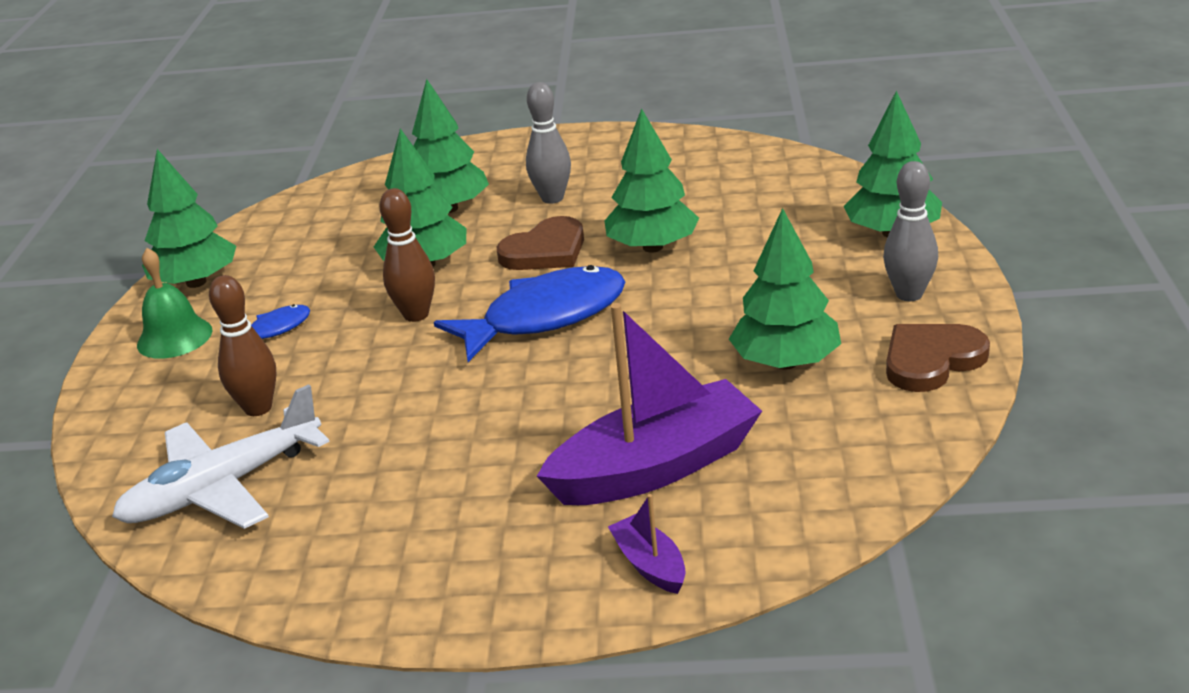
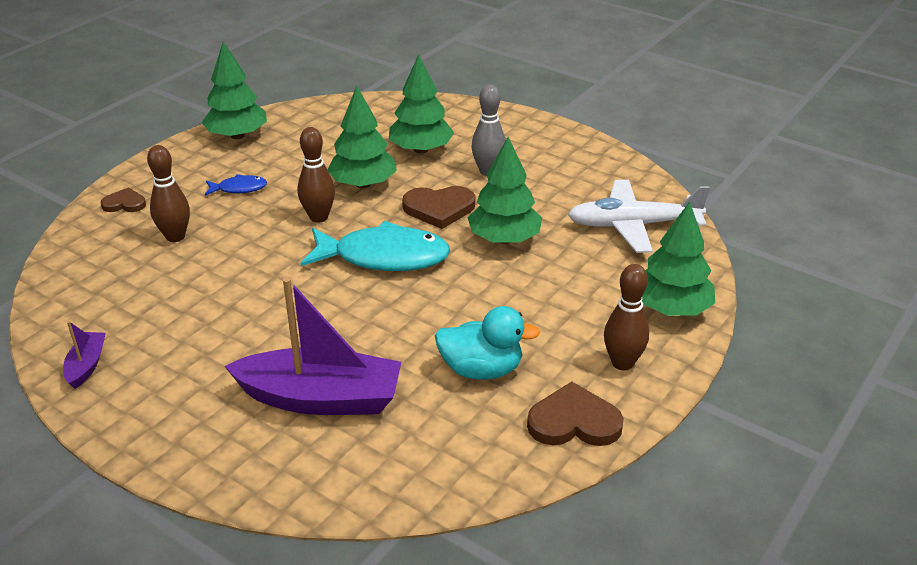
camera: 30 degrees right, 5 degrees up
(137, 407) = (124, 203): none -> brown heart
(174, 337) = (188, 167): green bell -> none
(223, 487) = (106, 278): white plane -> white plane (633, 225)
(545, 317) = (384, 257): blue fish -> turquoise fish
(650, 564) = (242, 461): purple boat -> purple boat (86, 365)
(786, 362) = (481, 369): green tree -> turquoise duck
(909, 294) = (622, 363): grey bowling pin -> brown bowling pin

